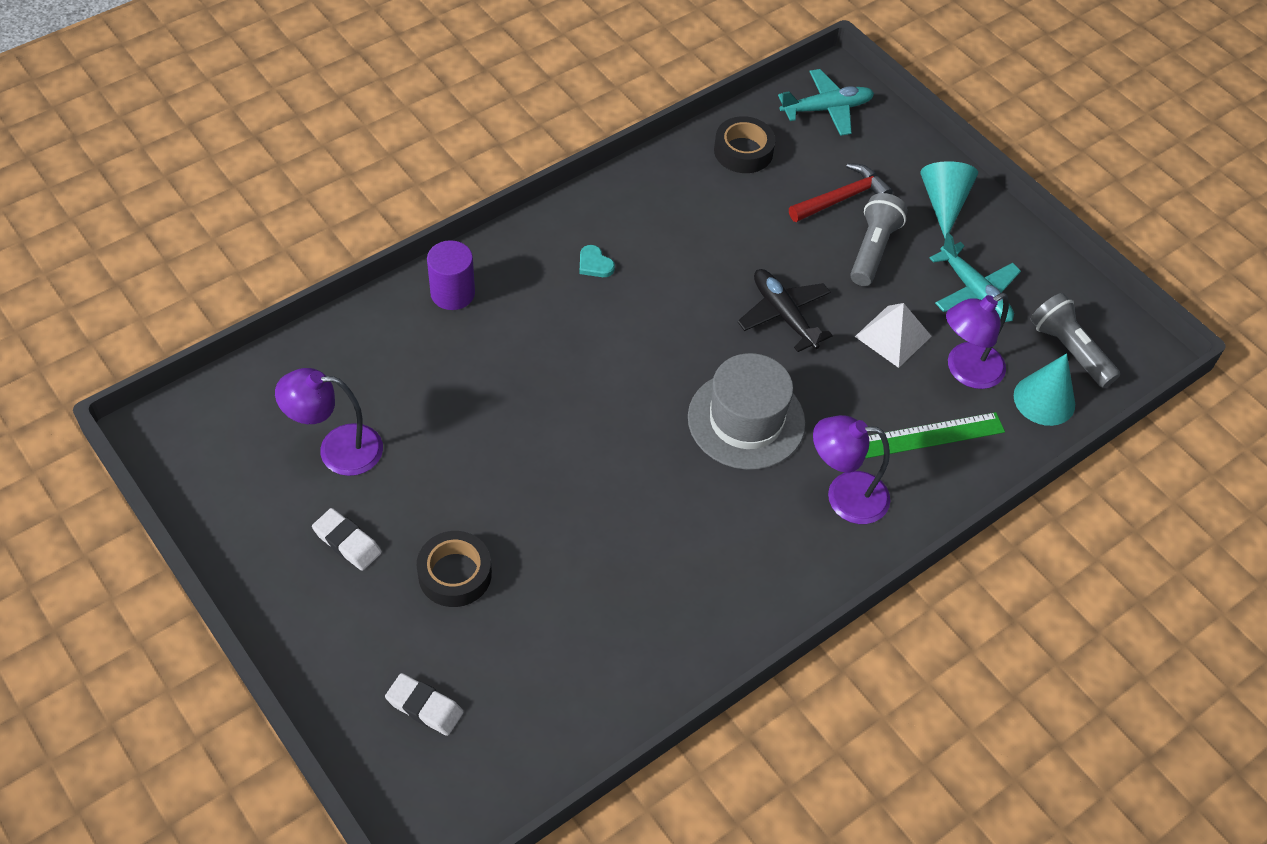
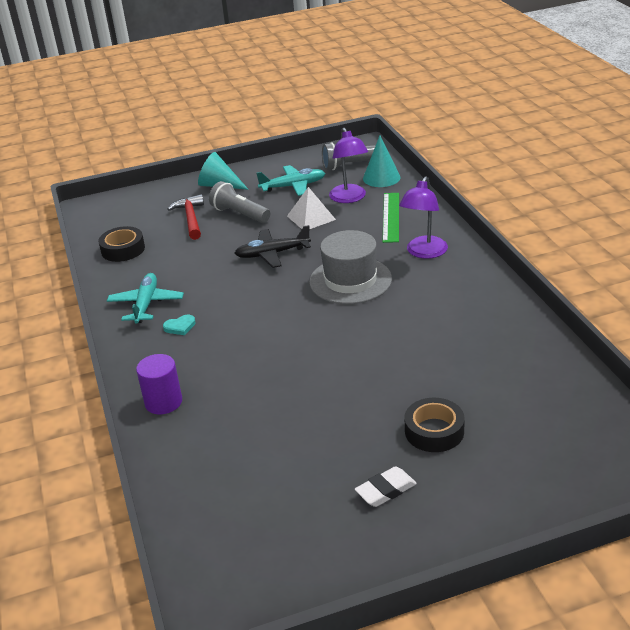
camera: 65 degrees left, 20 degrees down
(337, 449) = (289, 487): purple lamp -> none
(424, 707) = (550, 461): white eraser -> none
(827, 109) = (112, 213): turquoise plane -> turquoise plane (146, 304)

